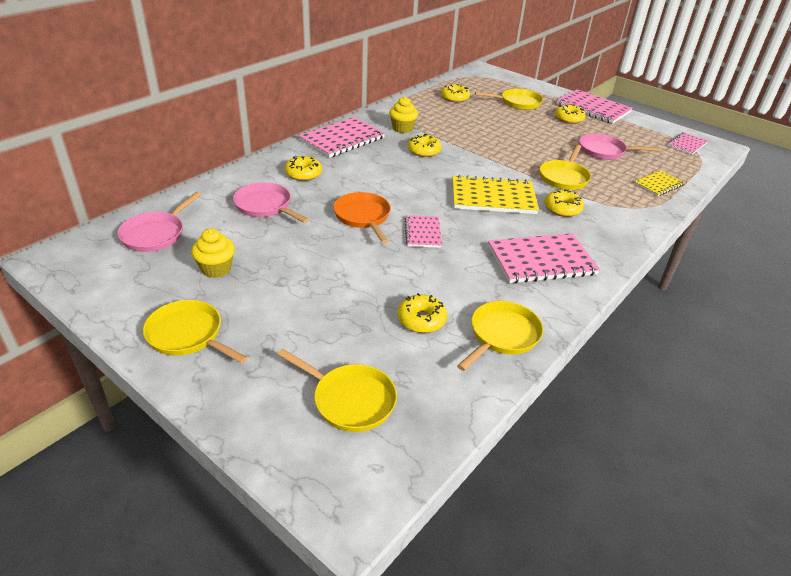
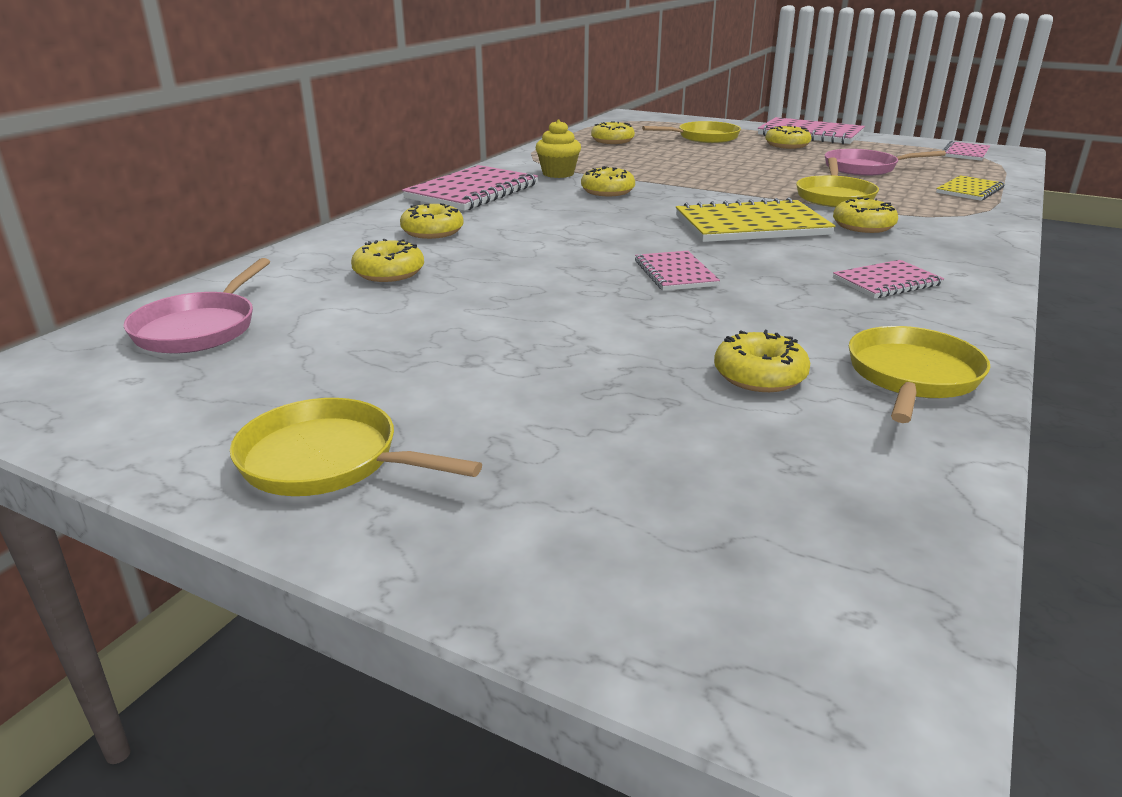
camera: 10 degrees left, 10 degrees down
(216, 269) = (339, 359): yellow cupcake -> none
(265, 206) = (389, 273): pink pan -> yellow donut
(349, 400) = (718, 510): yellow pan -> none
(363, 217) = (564, 267): orange pan -> none
(541, 260) = (886, 282): pink notebook -> pink notebook, size x0.56

